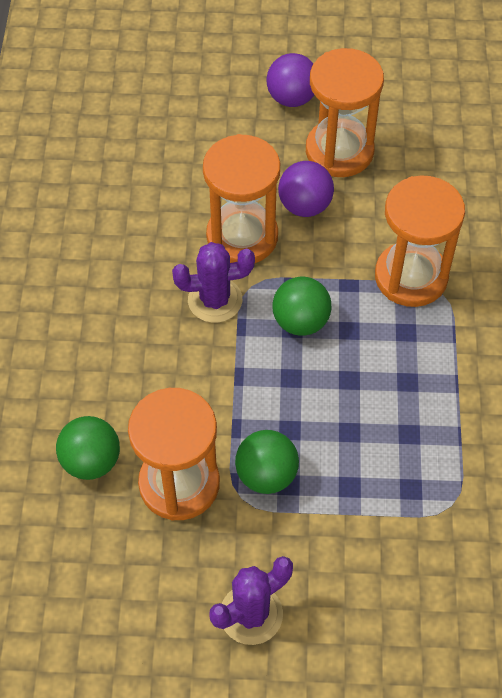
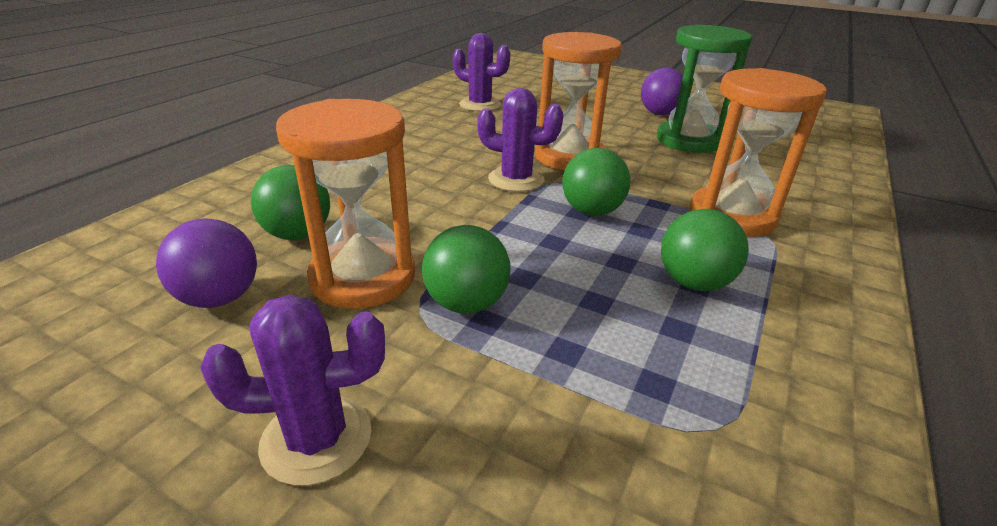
camera: 25 degrees right, 25 degrees down
(93, 159) = (480, 105): none -> purple cactus
(305, 206) = (639, 156): purple ball -> purple ball (220, 298)
(339, 151) = (688, 140): orange hourglass -> green hourglass
(405, 380) = (694, 283): none -> green ball

